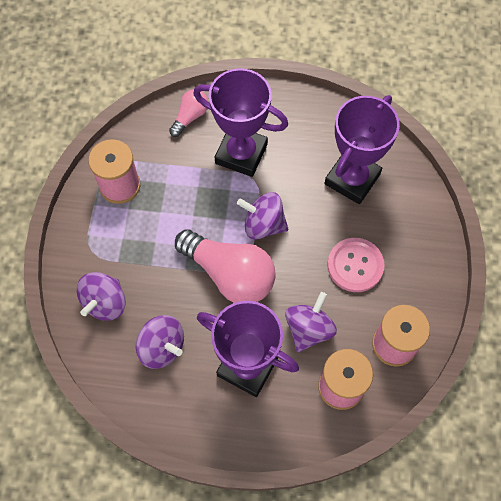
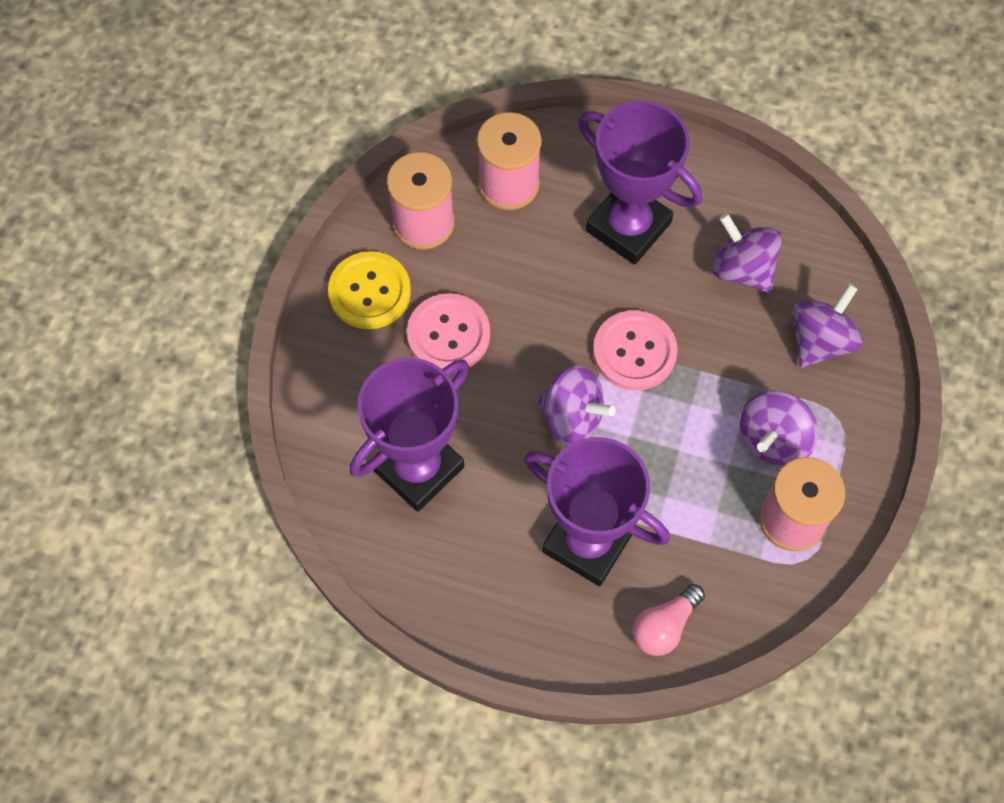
camera: 170 degrees left, 0 degrees up
(230, 274) = (634, 352): pink light bulb -> pink button
(309, 329) = (535, 260): purple spinning top -> purple spinning top (773, 439)
(416, 286) = (370, 292): none -> yellow button

